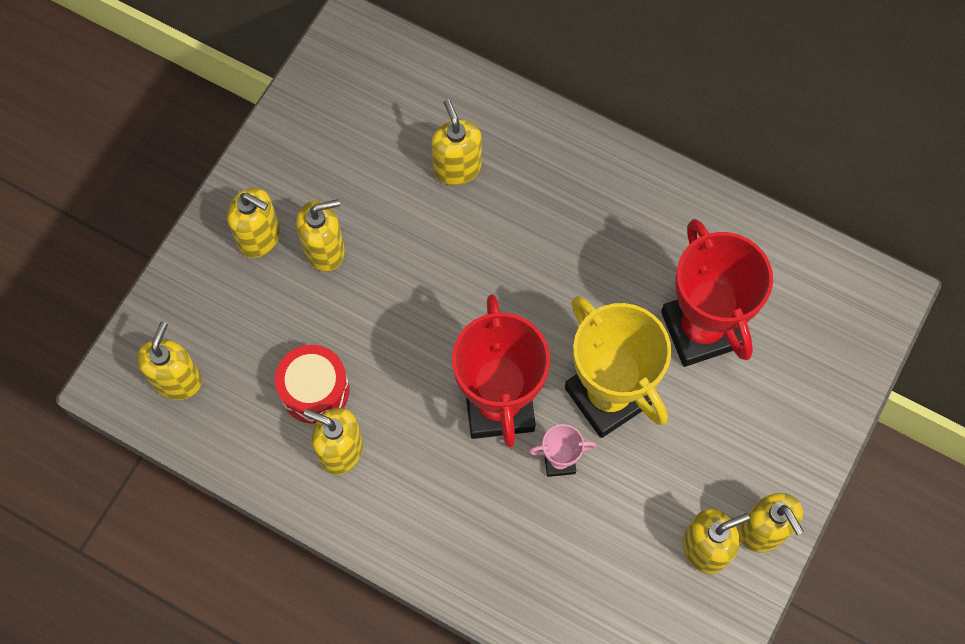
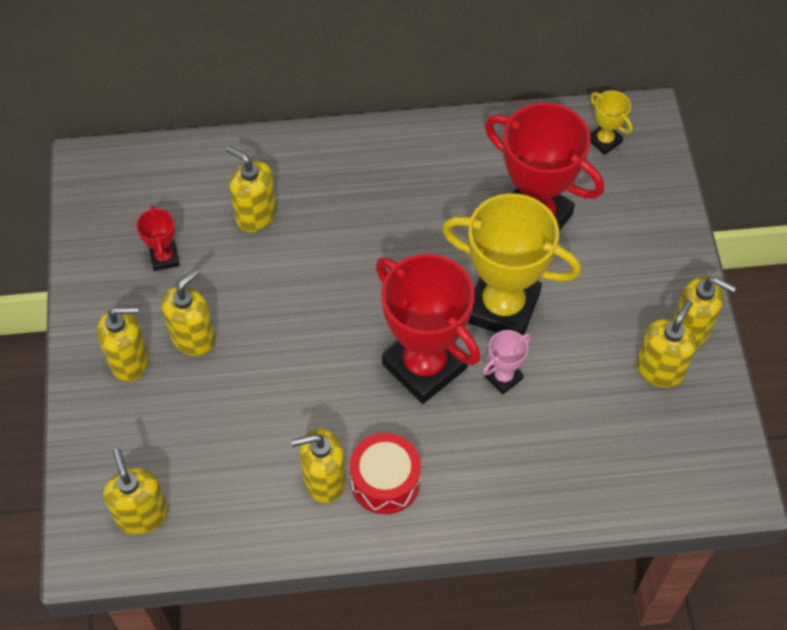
camera: 35 degrees left, 10 degrees down
(314, 390) = (266, 448): red drum -> red drum (385, 481)
(352, 160) = (164, 258): none -> red trophy
(828, 294) = (604, 141): none -> yellow trophy

